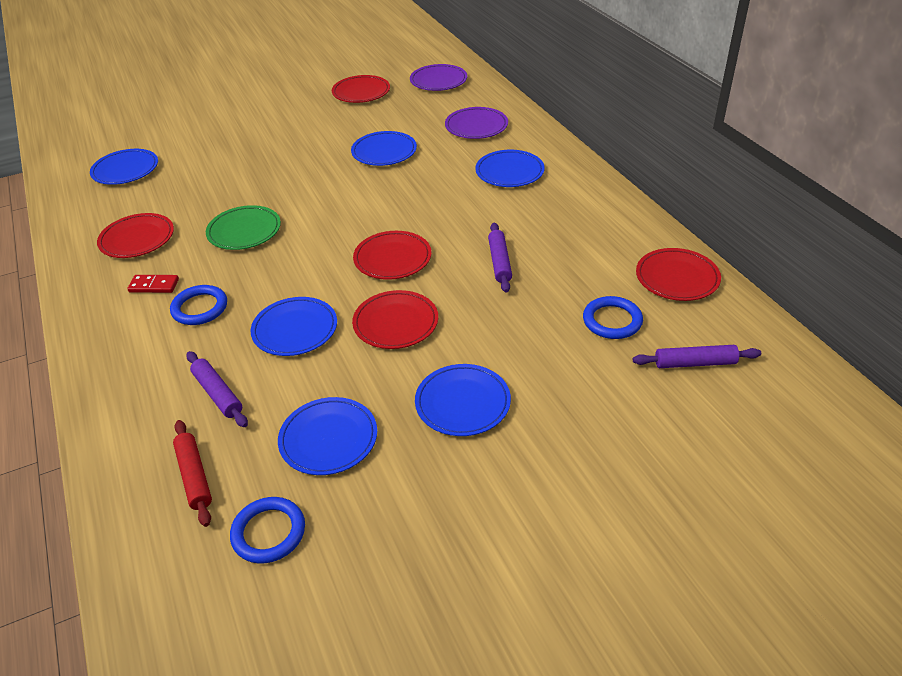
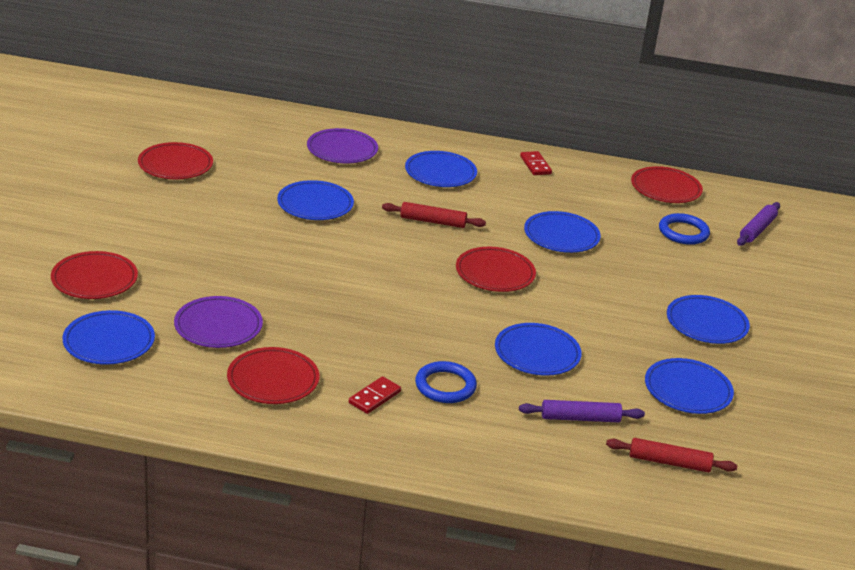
camera: 60 degrees left, 10 degrees down
(244, 231) = (347, 320): green plate -> none
(268, 532) = (759, 450): blue ring -> none
(395, 323) = (584, 308): red plate -> red plate (94, 279)
(431, 201) = (433, 221): none -> red rolling pin
(438, 81) = (224, 125): purple plate -> purple plate (218, 326)
(499, 262) = (561, 236): purple rolling pin -> blue plate
(597, 202) = (535, 165): none -> red domino

